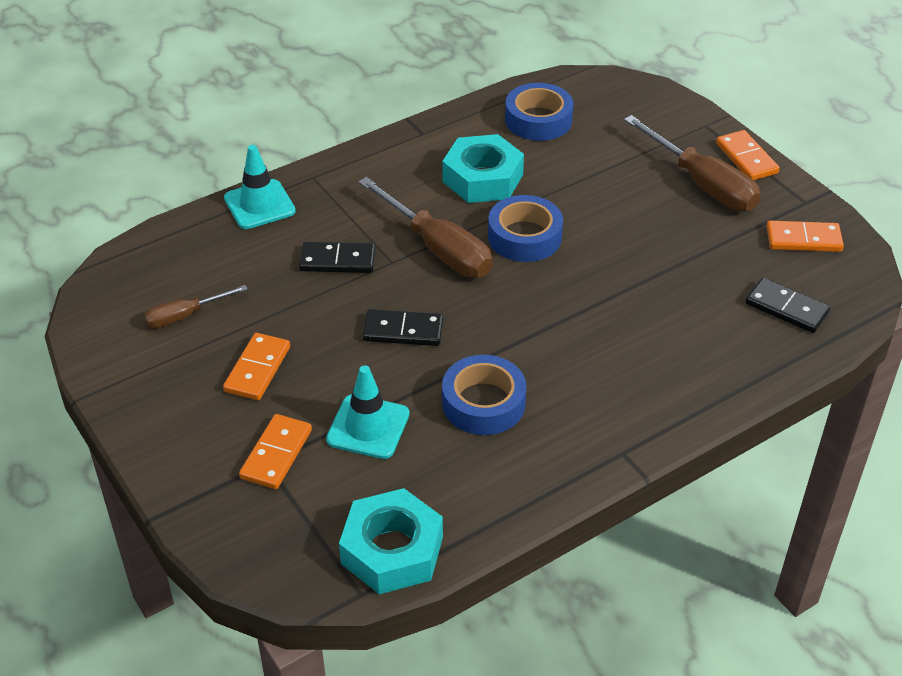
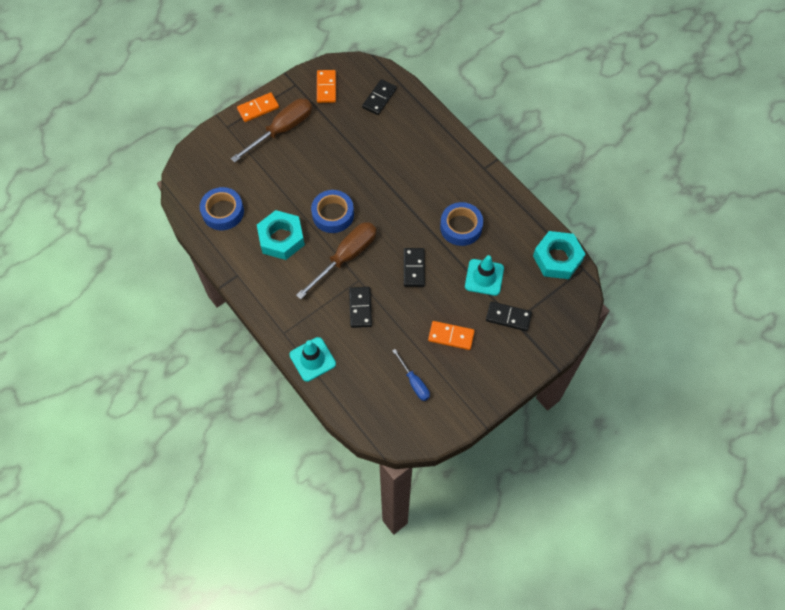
camera: 95 degrees left, 20 degrees up
(185, 316) = (414, 382): brown screwdriver -> blue screwdriver
(276, 454) = (508, 317): orange domino -> black domino

